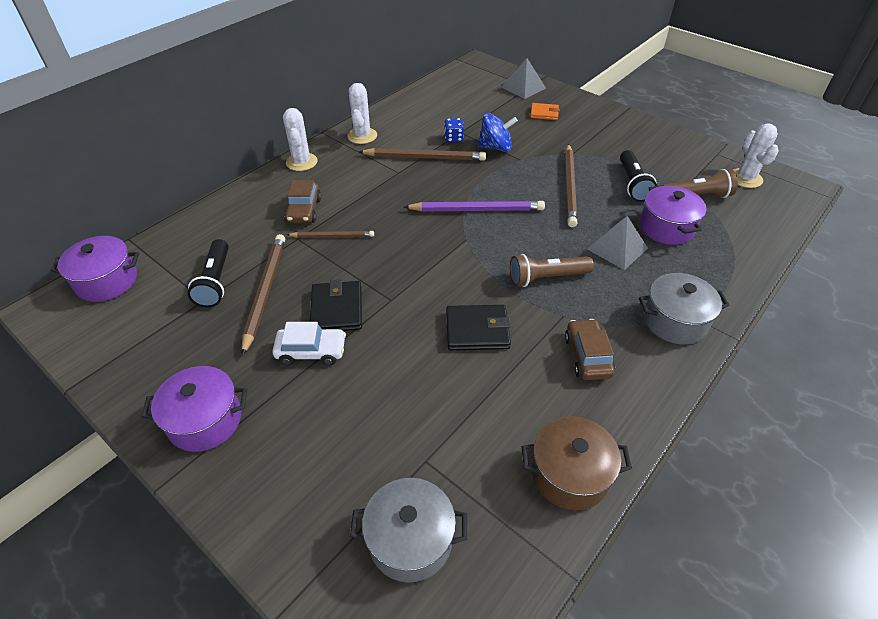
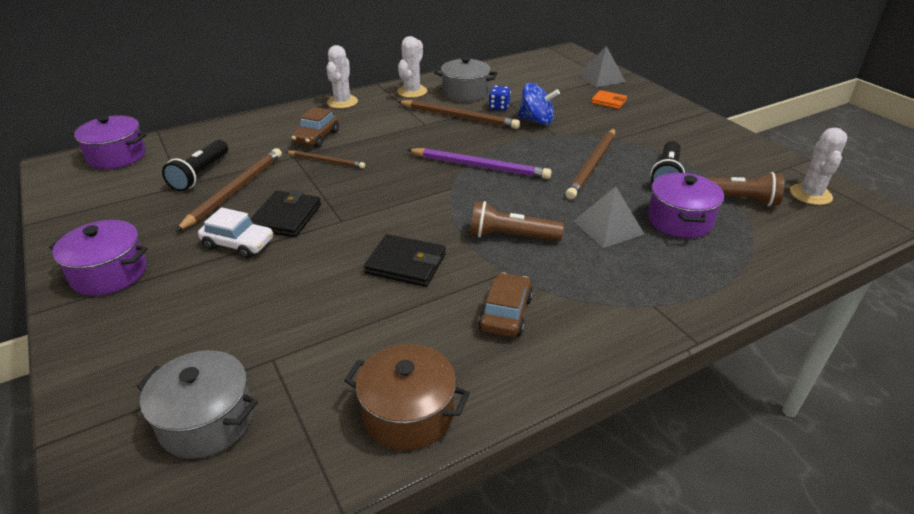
camera: 20 degrees right, 10 degrees down
(674, 321) = (630, 306): grey pot -> grey pot (465, 93)

